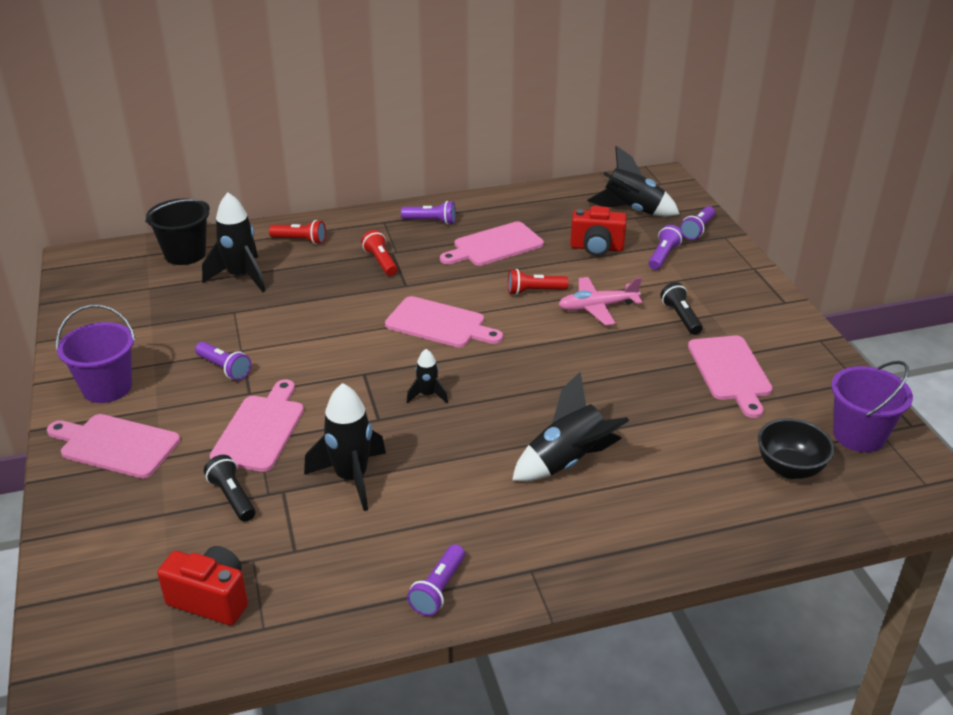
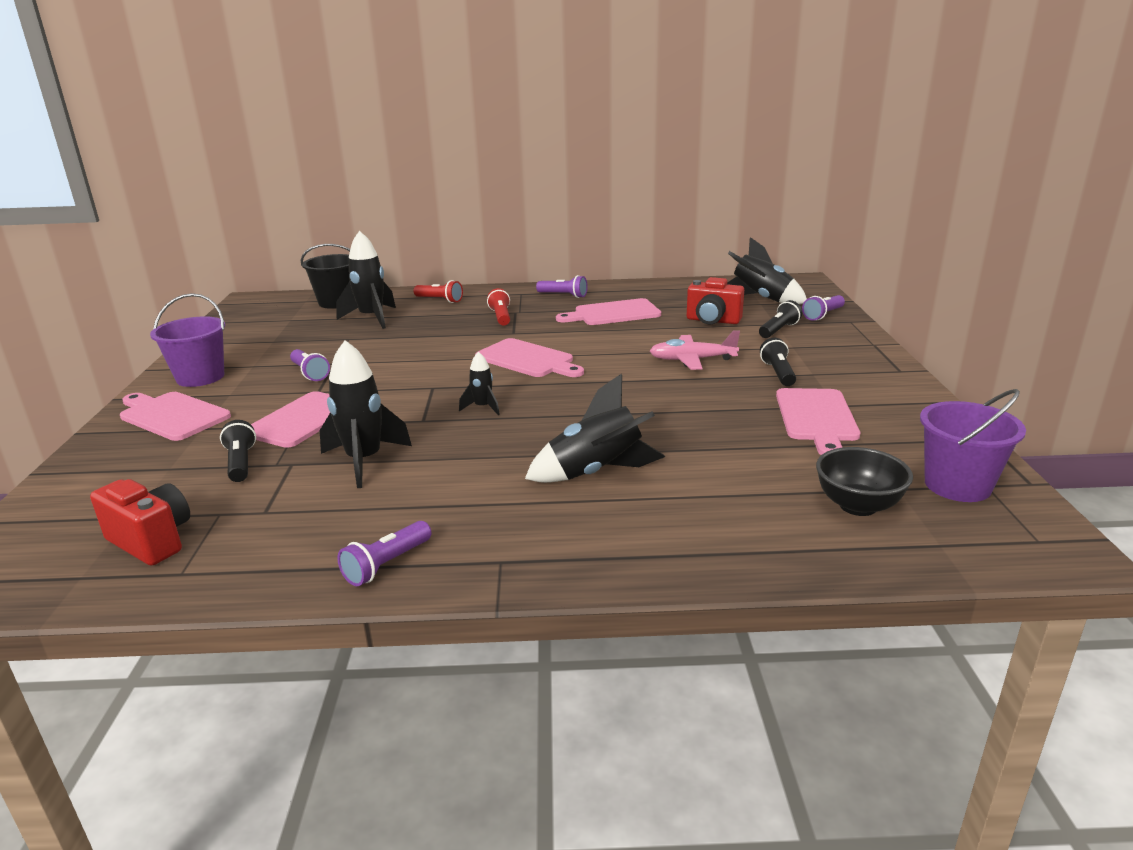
camera: 15 degrees right, 10 degrees down
(534, 291) = (634, 345): red flashlight -> none
(663, 256) = (778, 330): purple flashlight -> black flashlight

